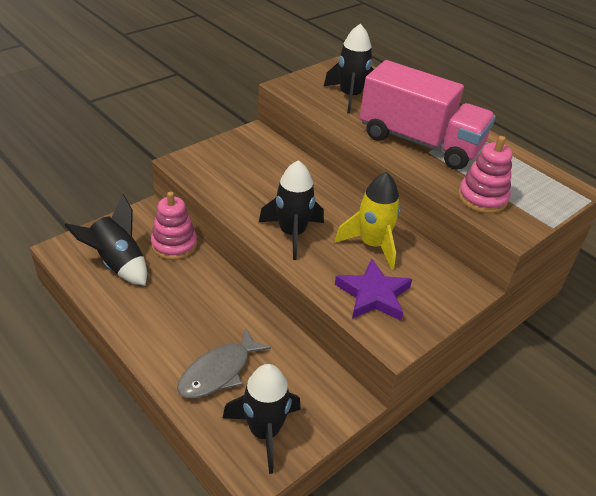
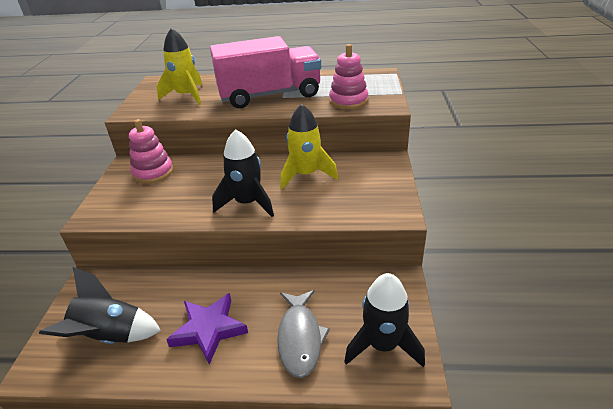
camera: 40 degrees left, 5 degrees down
(174, 245) = (144, 286): pink stacking toy -> pink stacking toy (153, 172)
(350, 97) = (187, 96): black rocket -> yellow rocket
(373, 295) = (349, 199): purple star -> purple star (209, 329)

